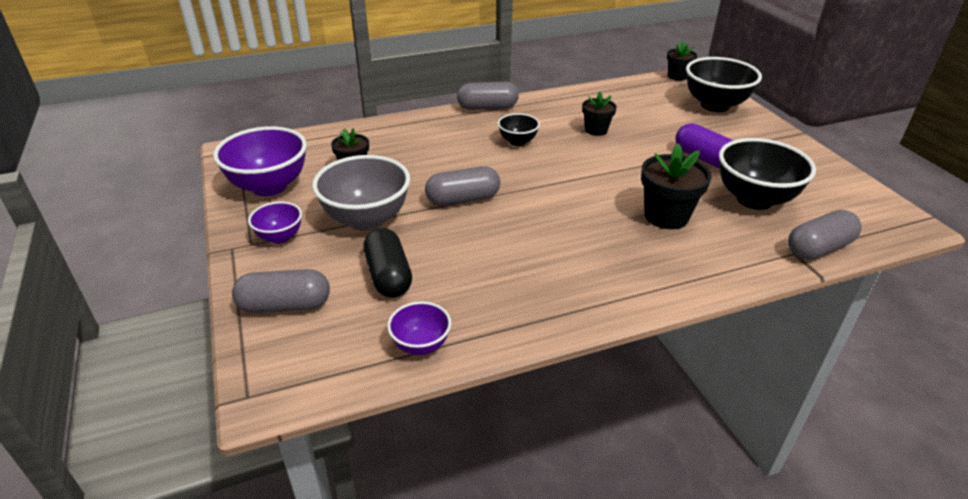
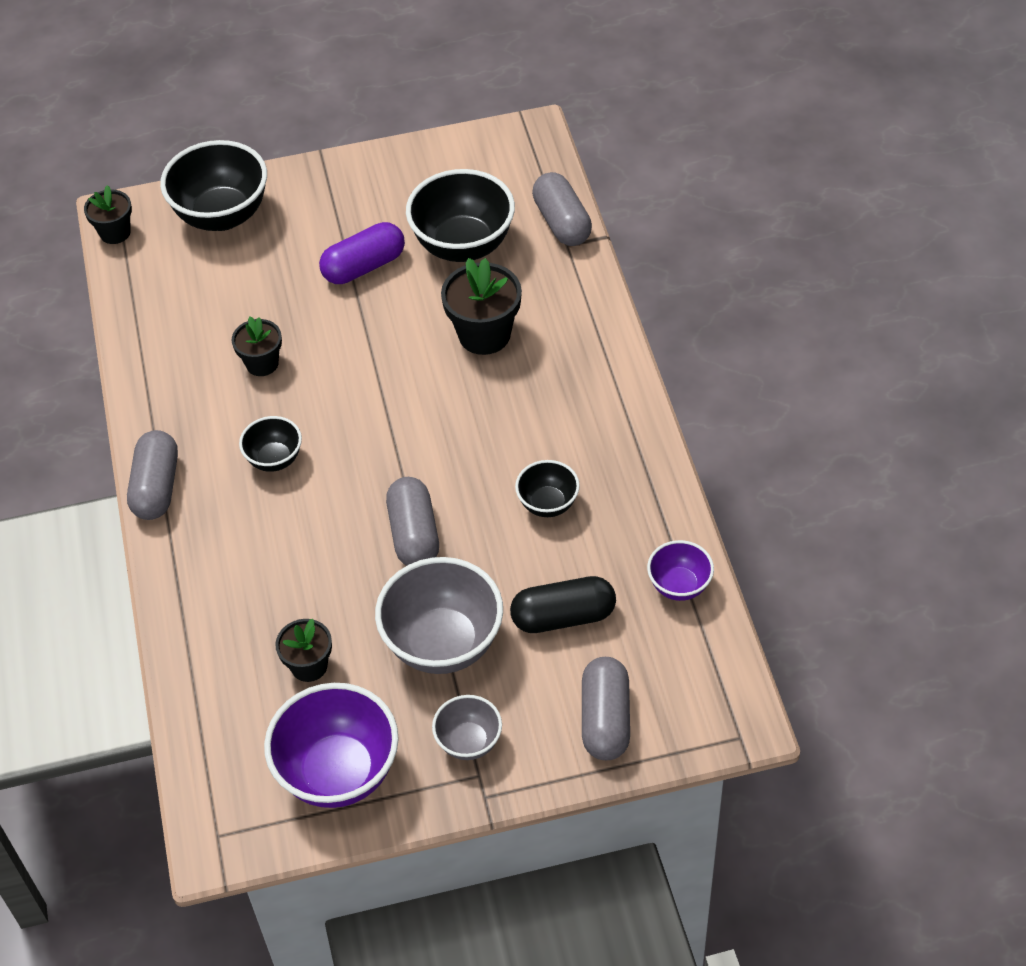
camera: 80 degrees left, 15 degrees up
(280, 237) = (469, 742): purple bowl -> grey bowl
(501, 260) = (548, 504): none -> black bowl

